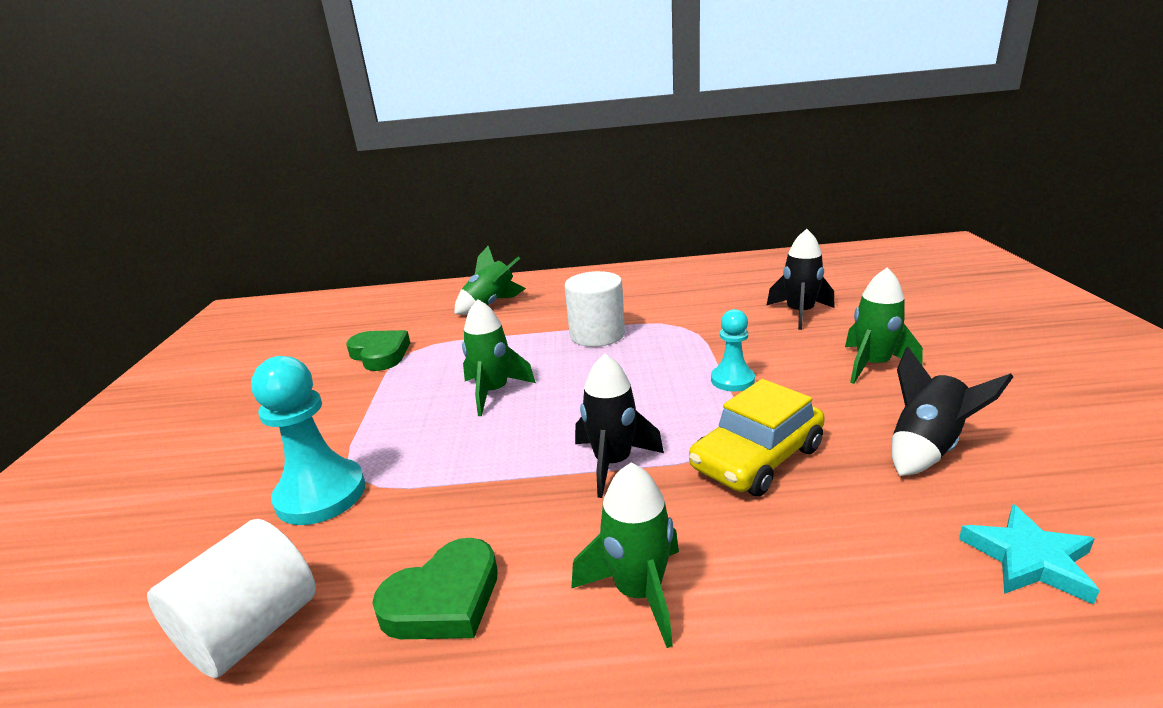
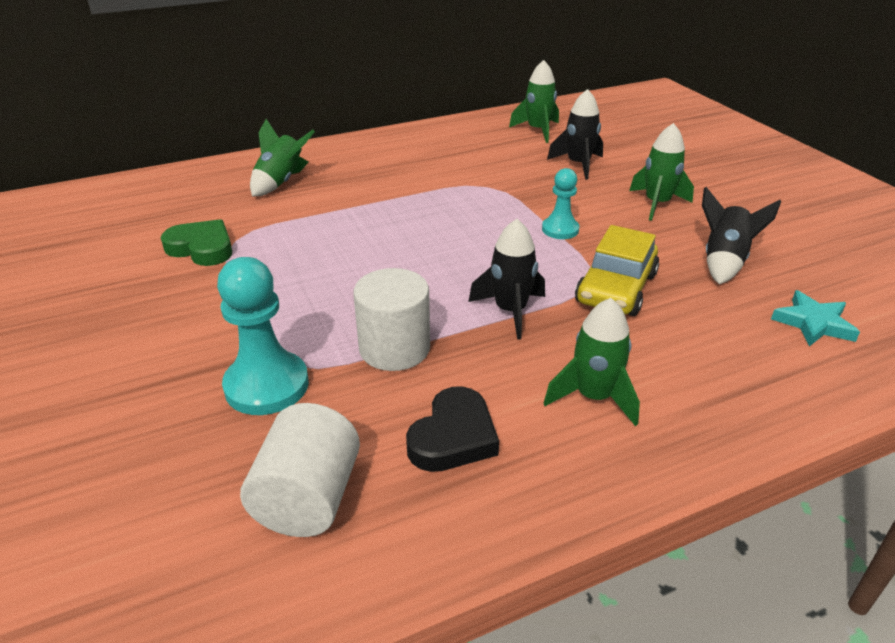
camera: 25 degrees left, 10 degrees up
(444, 599) = (453, 437): green heart -> black heart
(493, 392) = (358, 269): green rocket -> green rocket (538, 130)
(597, 335) = (415, 202): white cylinder -> white cylinder (394, 348)

